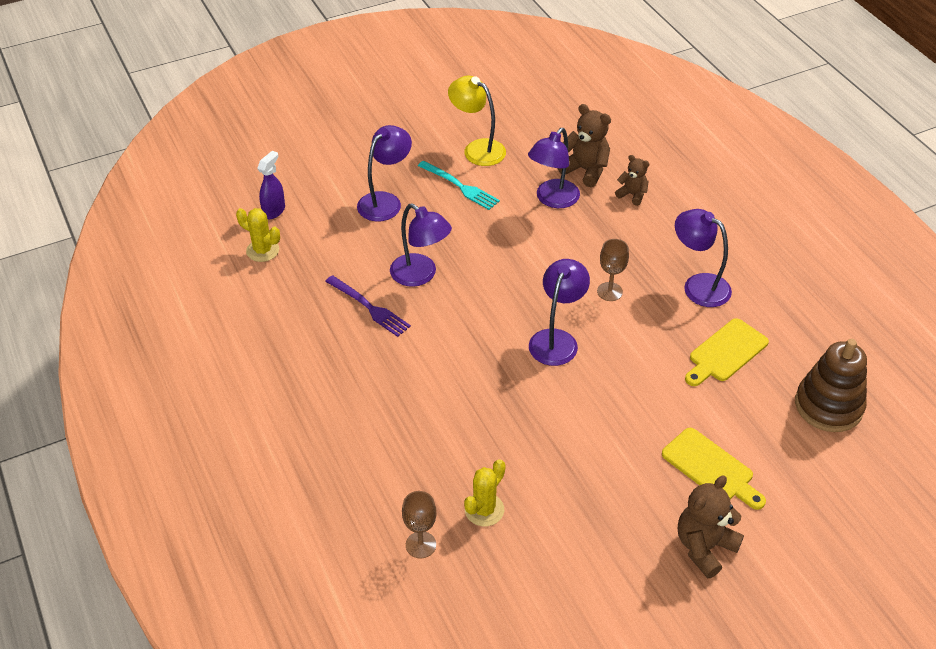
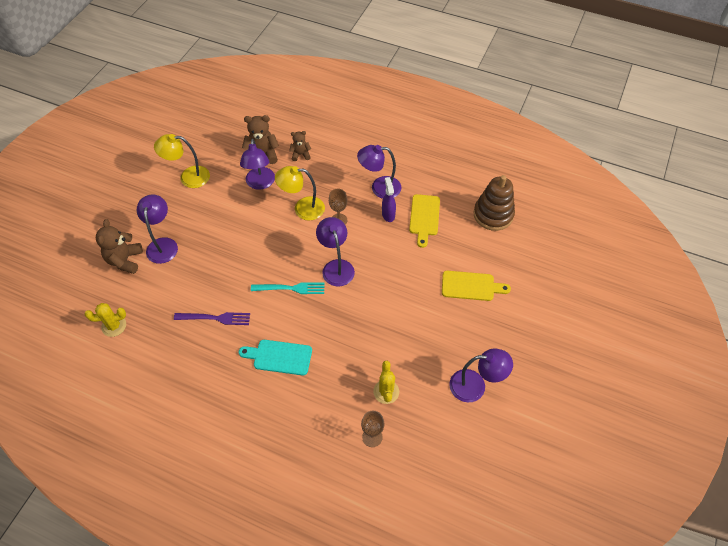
camera: 40 degrees left, 10 degrees up
(274, 211) = (96, 295): purple spray bottle -> purple spray bottle (388, 214)
(399, 391) = (279, 357): none -> turquoise cutting board
(420, 275) = (227, 278): purple lamp -> purple lamp (475, 386)
(461, 187) = (200, 207): turquoise fork -> turquoise fork (291, 288)
(577, 254) = (302, 208): none -> yellow lamp
(704, 547) = (503, 331): brown teddy bear -> brown teddy bear (125, 260)

